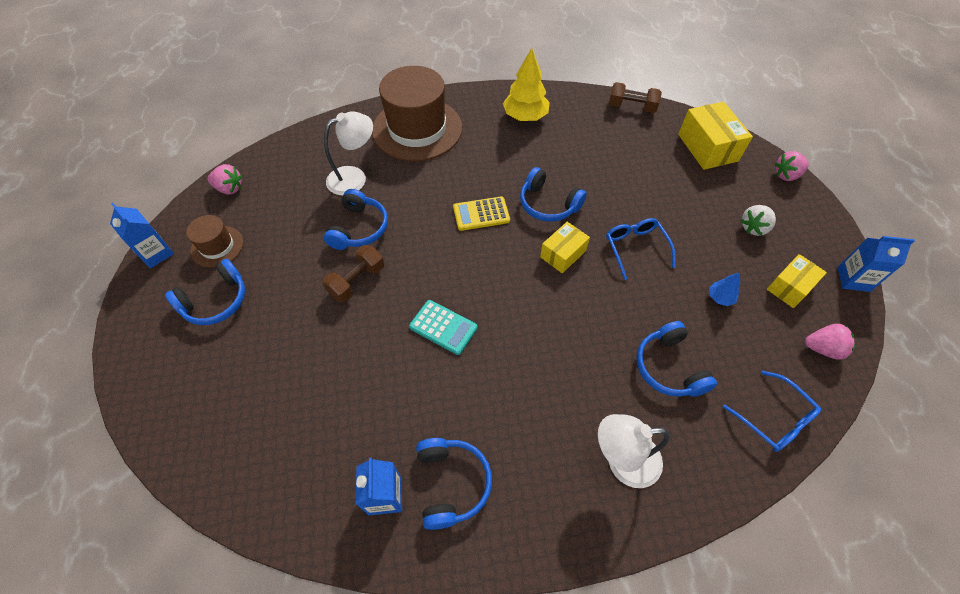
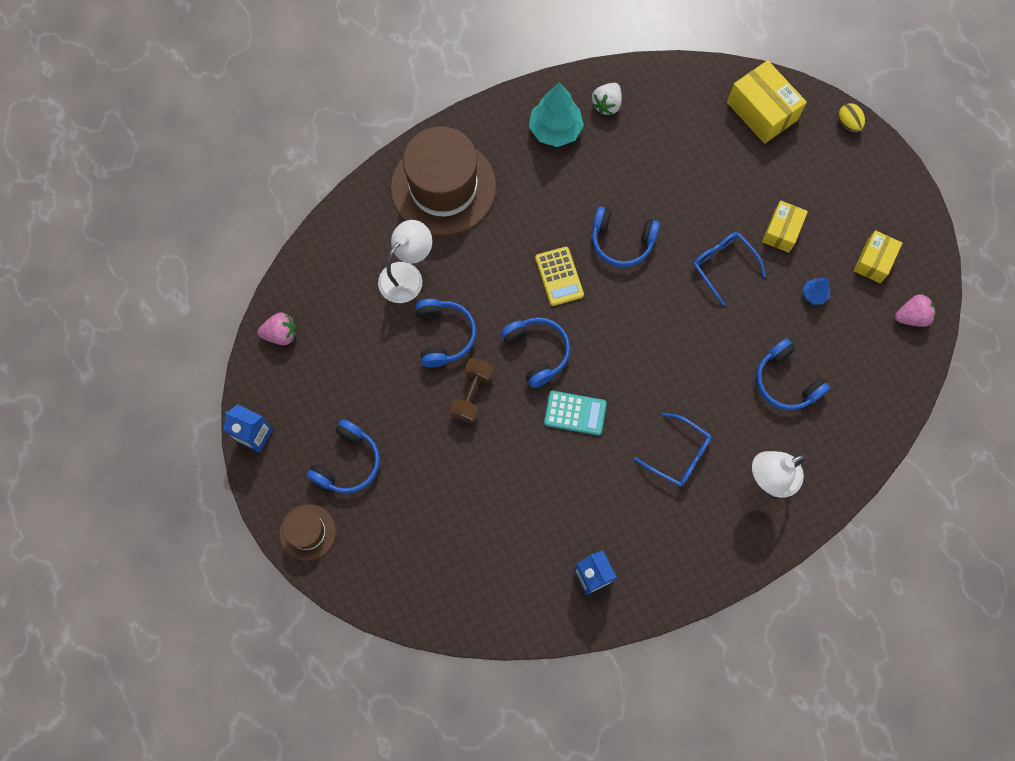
camera: 20 degrees left, 15 degrees up
(217, 246) = (311, 405): brown hat -> brown hat (307, 532)
(452, 483) = (641, 546): blue headphones -> blue headphones (537, 352)
(481, 214) = (559, 276): yellow calculator -> yellow calculator turned 75 degrees counterclockwise
(525, 116) = (555, 130): yellow tree -> turquoise tree
(563, 254) = (656, 296): yellow box -> yellow box (781, 231)
(631, 107) = (667, 78): brown dumbbell -> none
(753, 227) = (828, 202): white strawberry -> white strawberry (607, 105)
(774, 418) = (882, 398): blue glasses -> blue glasses (678, 455)
(786, 175) = (848, 123): pink strawberry -> yellow egg
(853, 279) = (928, 232): blue carton -> none

